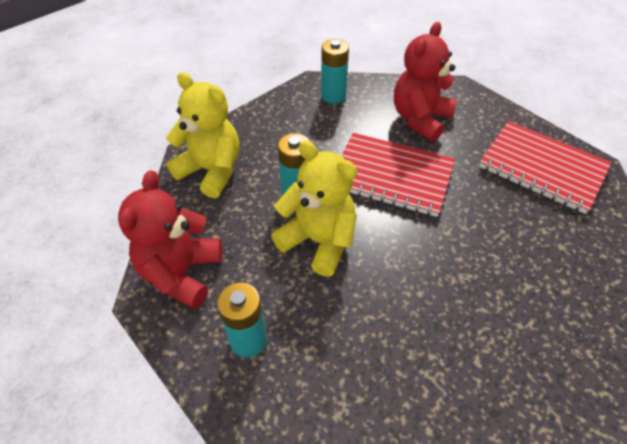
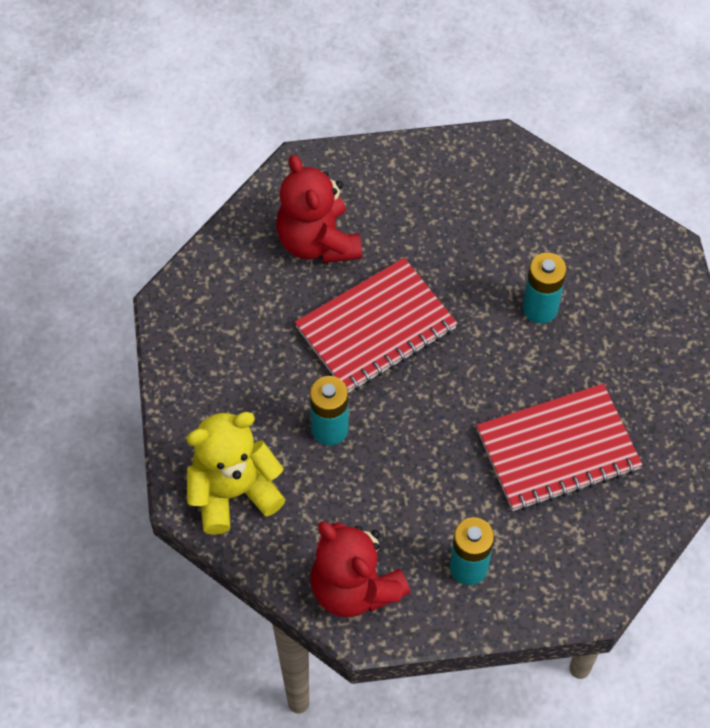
camera: 55 degrees left, 10 degrees up
(318, 241) = (405, 447): yellow teddy bear -> none
(333, 96) = (209, 298): turquoise battery -> turquoise battery (540, 308)
(542, 168) = (468, 191): red notebook -> red notebook (557, 450)

